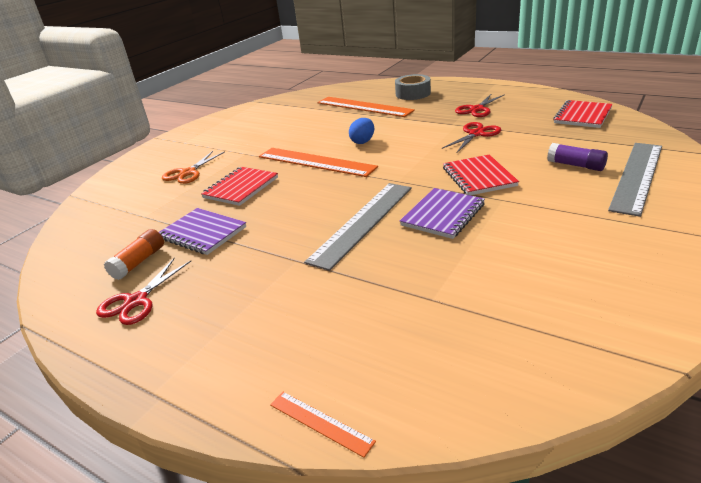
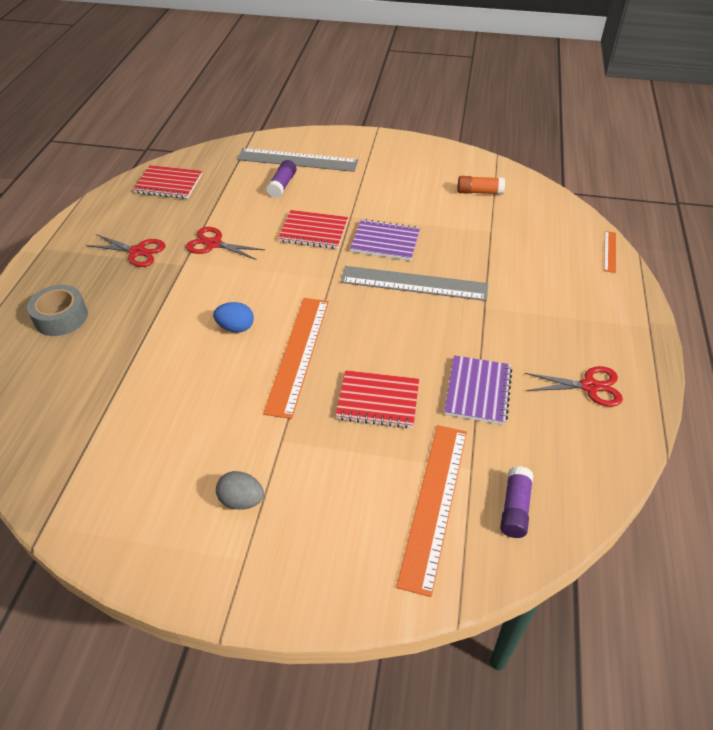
camera: 115 degrees left, 15 degrees up
(96, 228) = (515, 508): none -> purple glue stick
(139, 262) = (545, 418): orange glue stick -> orange glue stick (479, 192)
(188, 173) = (352, 484): orange scissors -> none
(218, 142) = (241, 500): none -> grey egg
(364, 106) = (106, 358): orange ruler -> orange ruler (434, 503)
(479, 177) = (313, 231): red notebook -> red notebook turned 45 degrees clockwise

